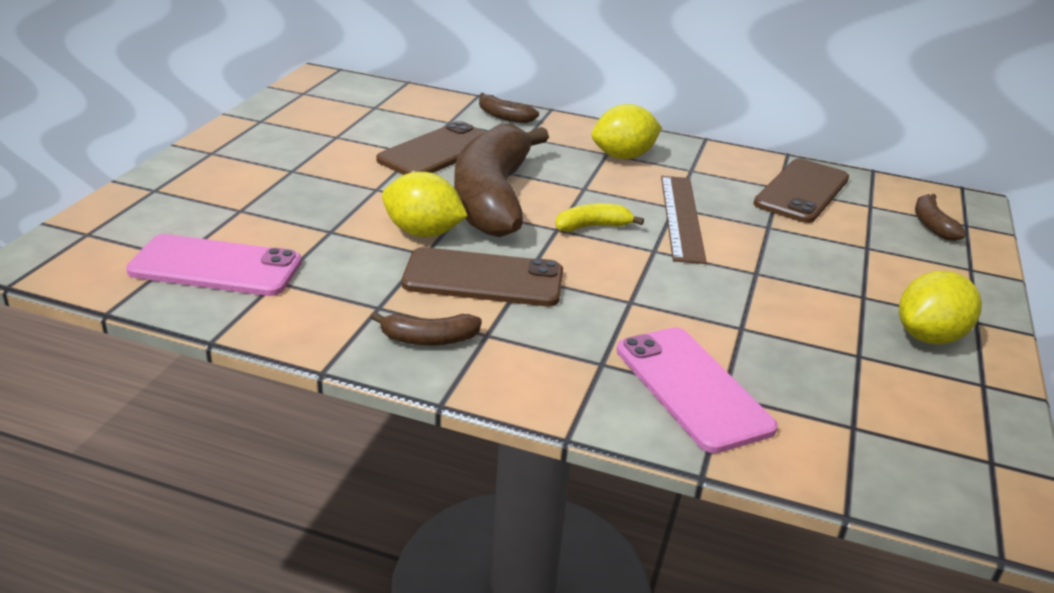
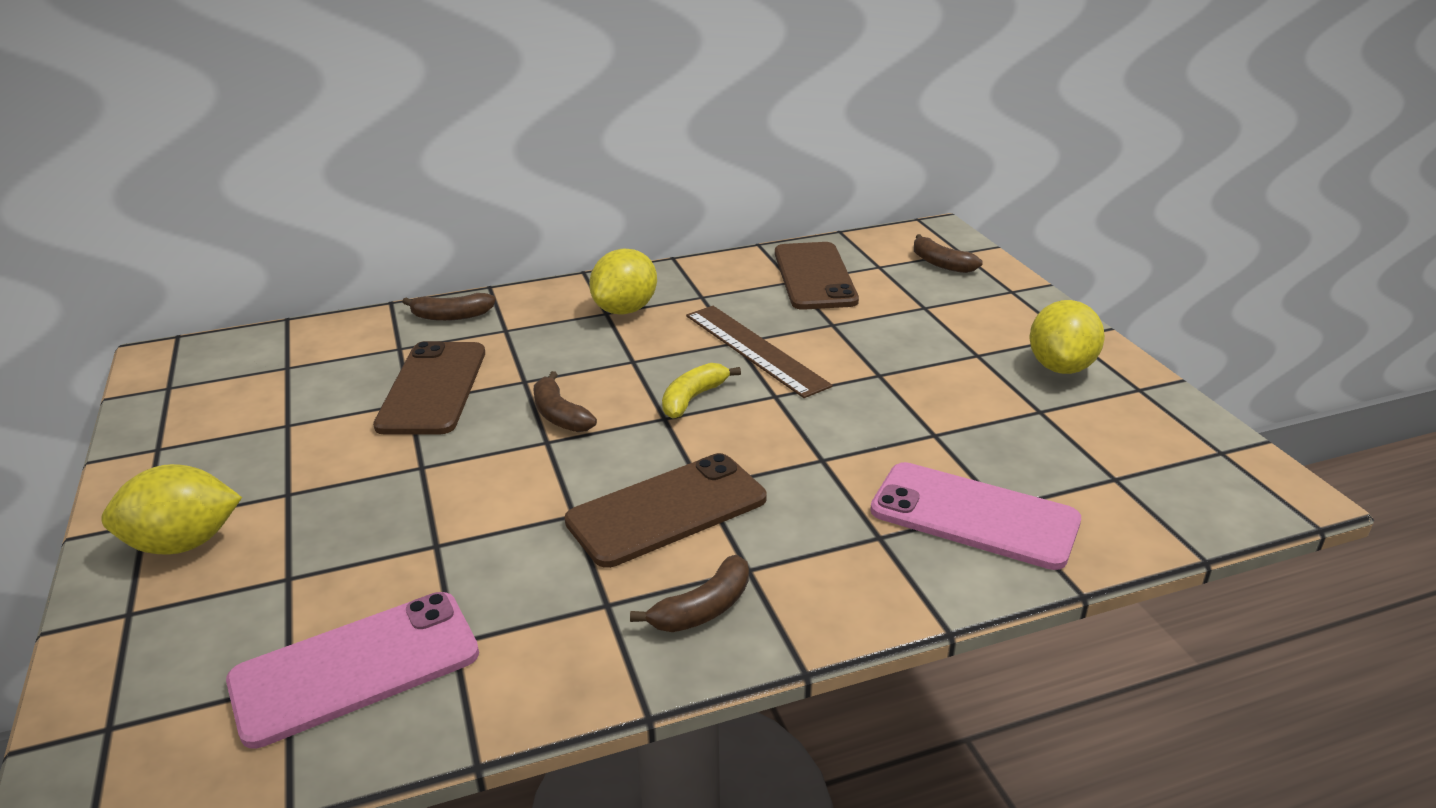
camera: 35 degrees left, 0 degrees up
(423, 233) = (541, 492): yellow lemon -> yellow lemon (184, 543)
(492, 198) = (559, 415): brown banana -> brown banana, size x0.40

